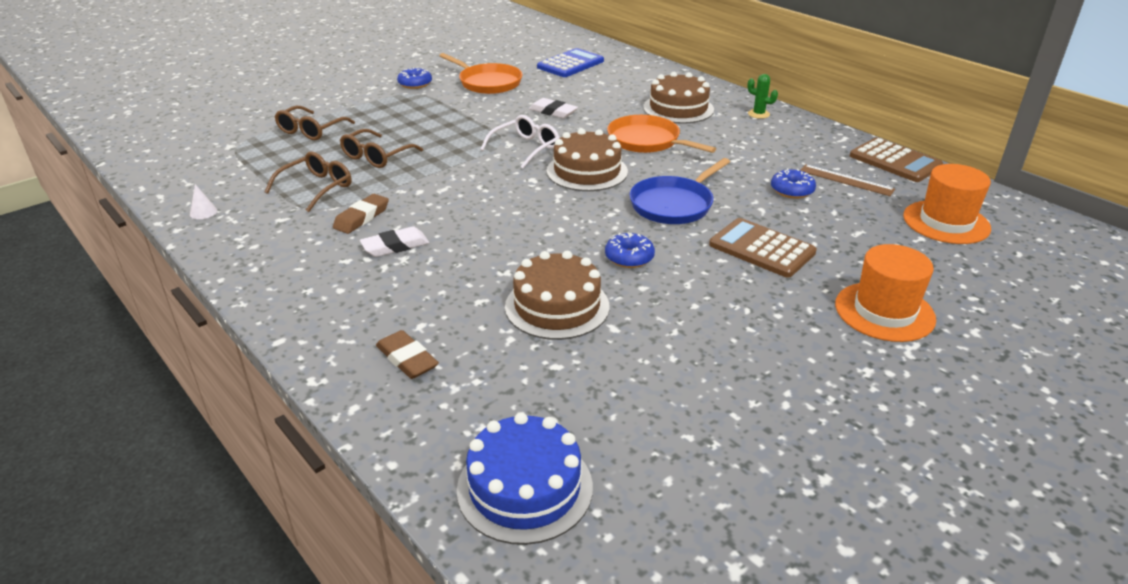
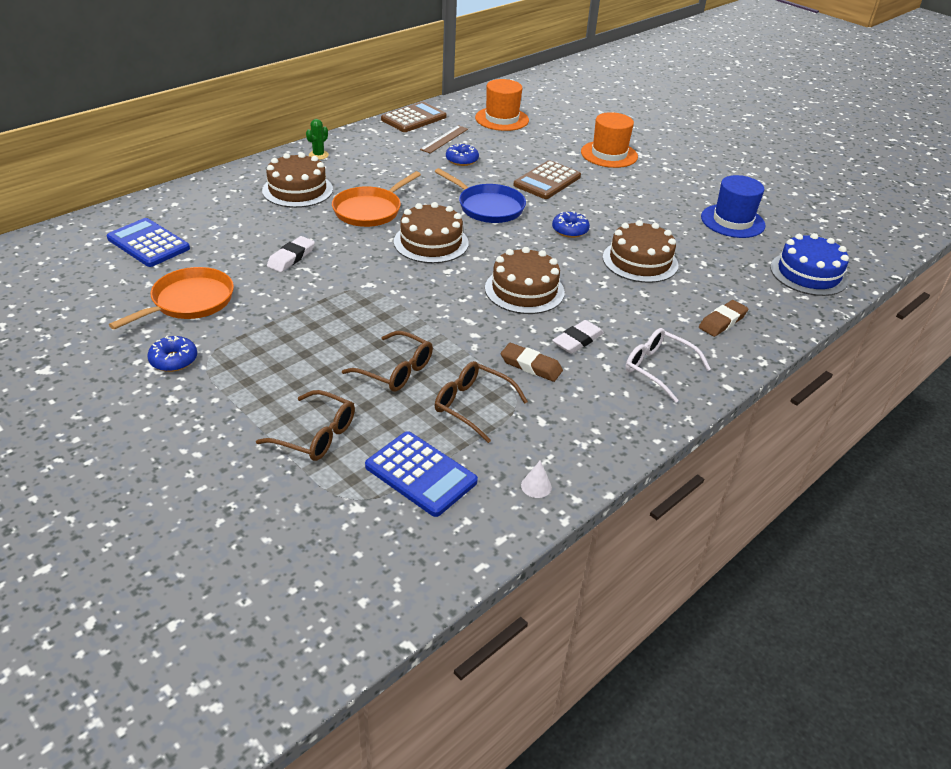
camera: 95 degrees left, 5 degrees up
(247, 167) = (421, 474): none -> blue calculator
(395, 246) = (577, 340): white eraser -> white eraser turned 75 degrees clockwise
(493, 220) = (524, 290): none -> brown cake
(526, 148) = (380, 274): white glasses -> white glasses (658, 369)
(692, 422) = (732, 221): none -> blue hat

